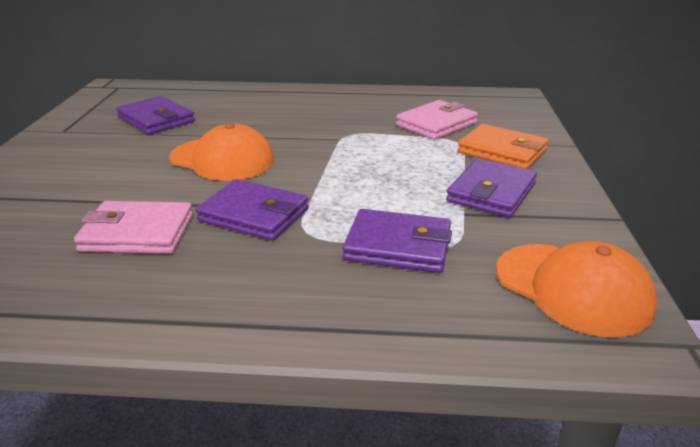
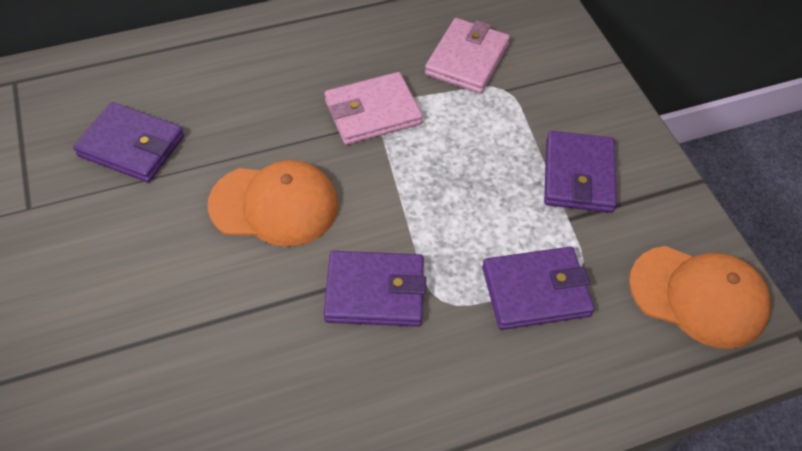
camera: 25 degrees left, 25 degrees up
(137, 233) = (278, 363): pink wallet -> pink wallet (372, 112)
(502, 151) = (557, 96): orange wallet -> none

